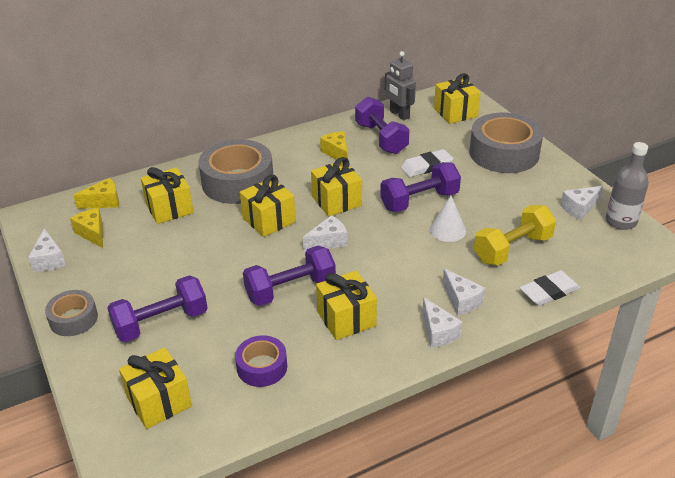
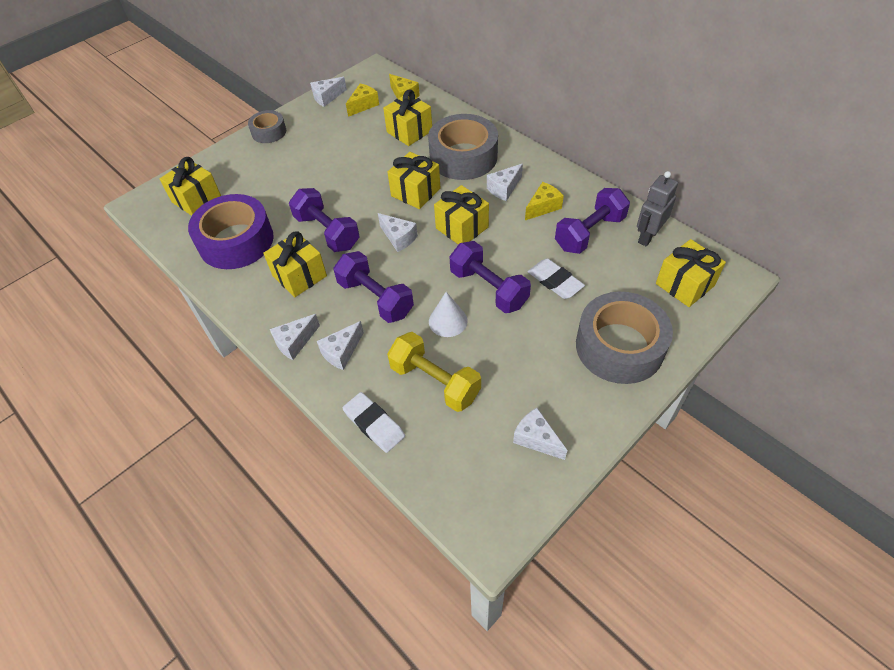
camera: 75 degrees right, 15 degrees up
(161, 323) = (273, 174): purple dumbbell -> purple dumbbell (375, 298)
(262, 367) = (236, 241): purple tape -> purple tape, size x1.86
(300, 168) = (504, 189): none -> white cheese
(621, 221) = (527, 487): grey bottle -> none

